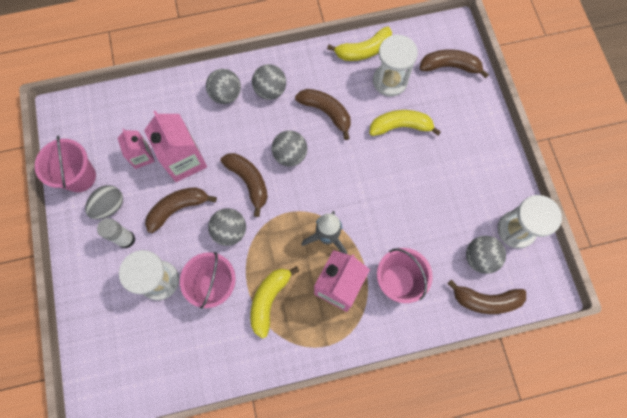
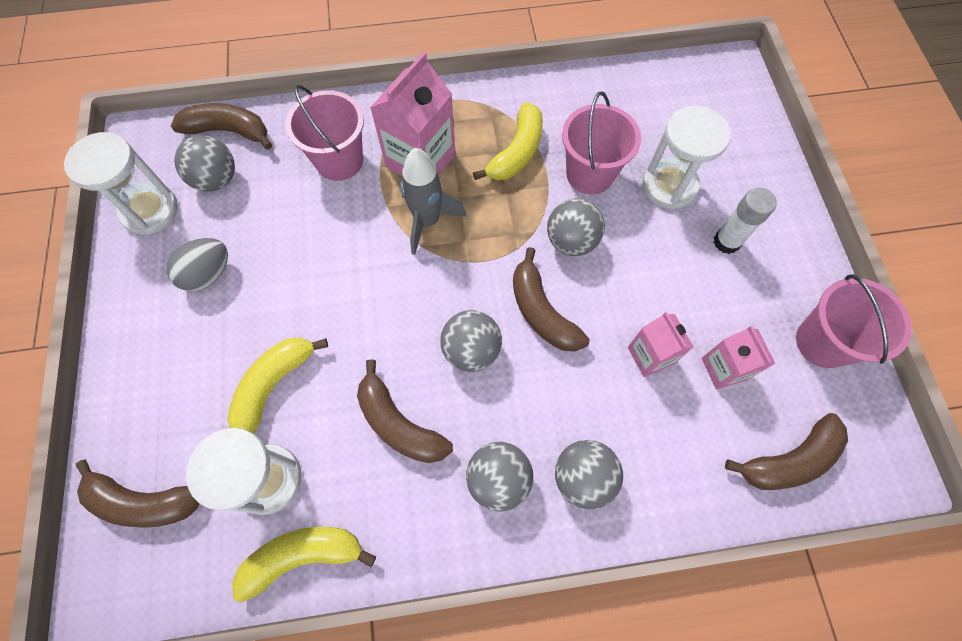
camera: 175 degrees left, 5 degrees down
(109, 206) = (762, 291): grey egg -> grey egg (208, 274)
(178, 208) = (653, 279): brown banana -> brown banana (789, 460)
(184, 160) = (650, 355): pink carton -> pink carton, size x0.59
(400, 126) = (273, 385): yellow banana -> yellow banana turned 120 degrees clockwise

